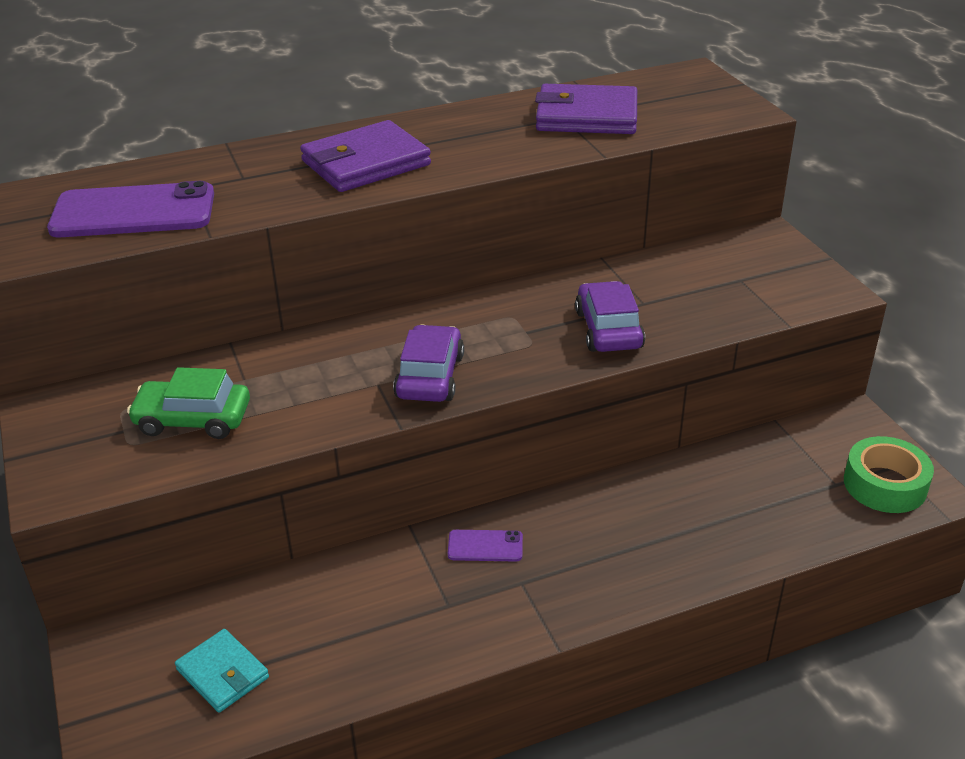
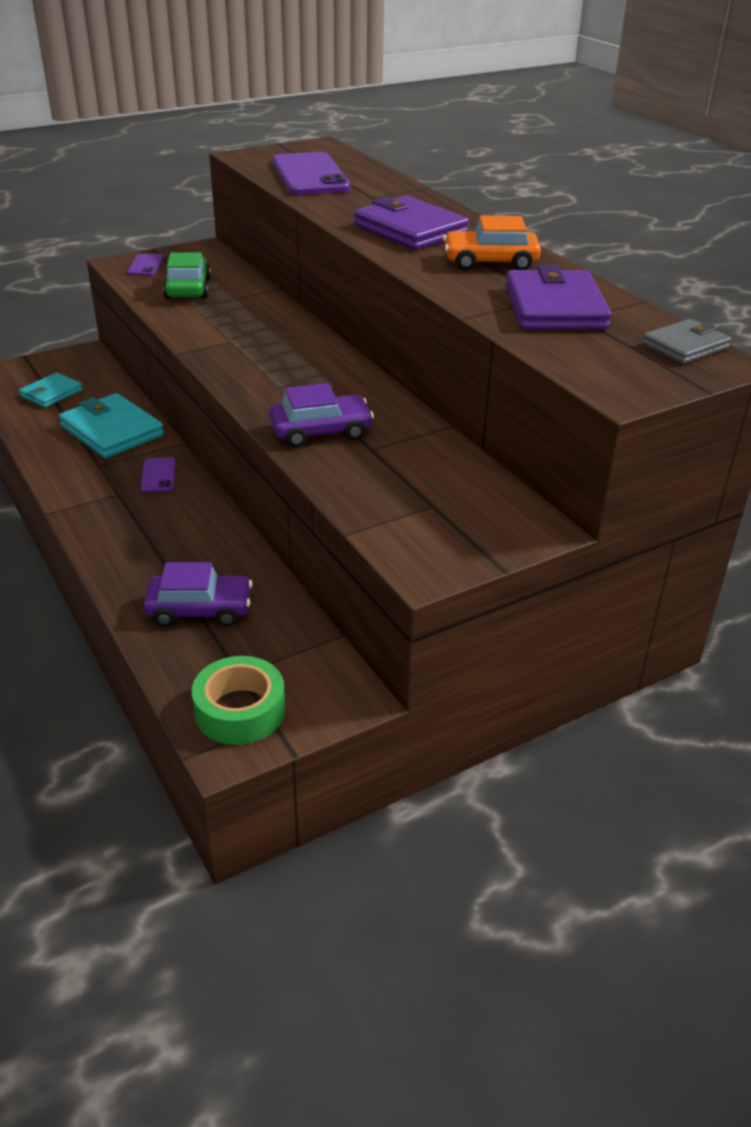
camera: 80 degrees right, 0 degrees up
(79, 463) = (145, 265): none -> purple phone
(362, 596) = (112, 431): none -> turquoise wallet
(430, 376) = (241, 359): purple car -> purple car (199, 609)
(471, 132) = (490, 262): none -> orange car
(665, 79) = (685, 346): none -> grey wallet

